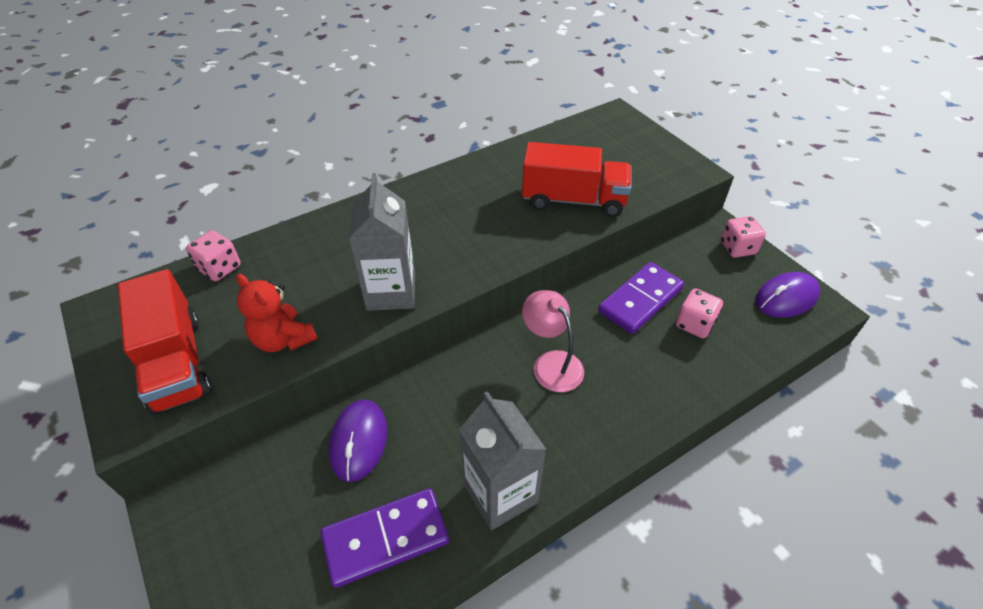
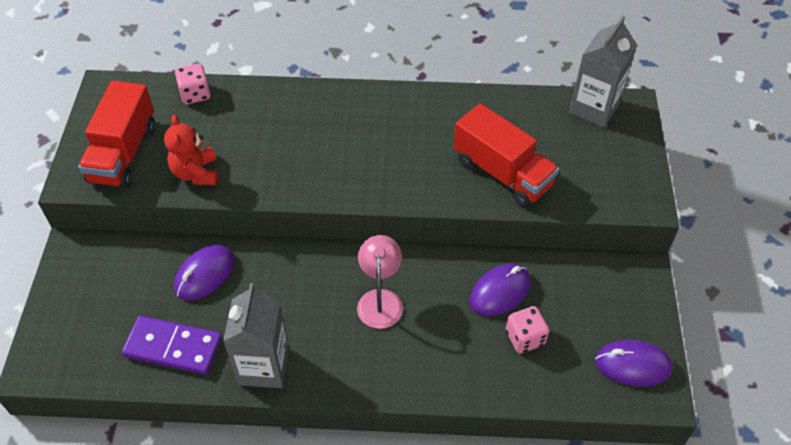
camera: 35 degrees right, 5 degrees up
(391, 292) = (292, 177): grey carton -> grey carton (594, 108)
(640, 300) = (500, 292): purple domino -> purple mouse
(737, 248) = (637, 297): pink dice -> none

